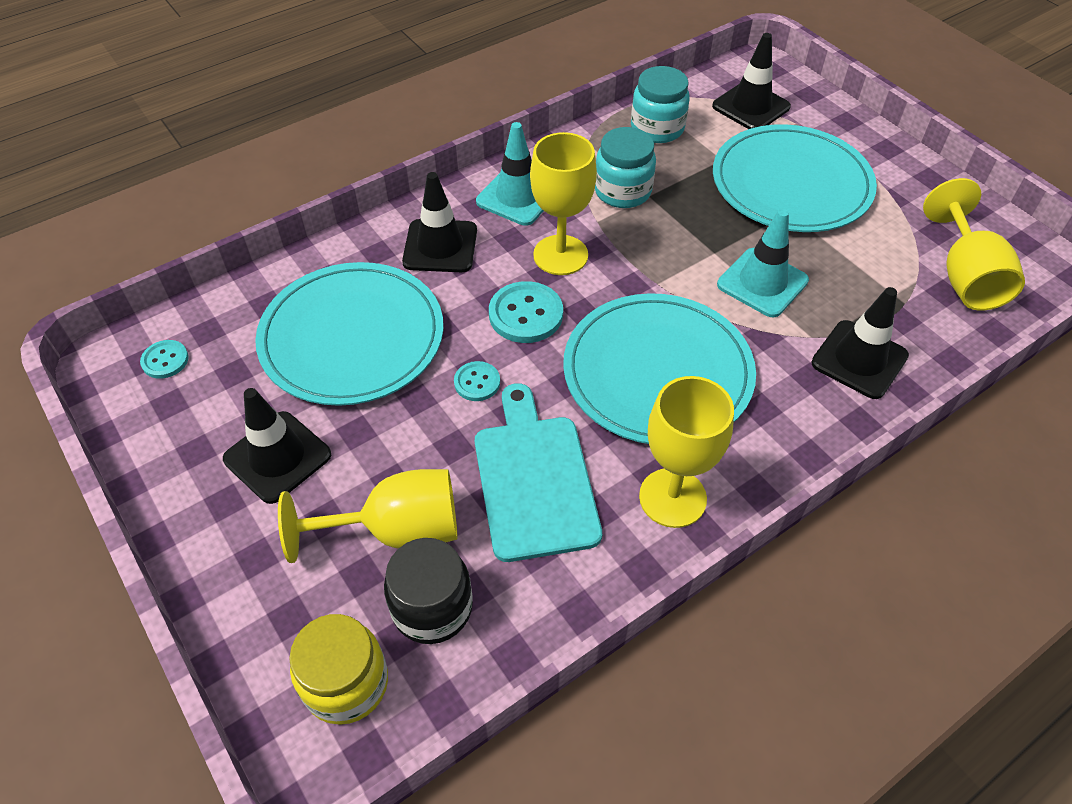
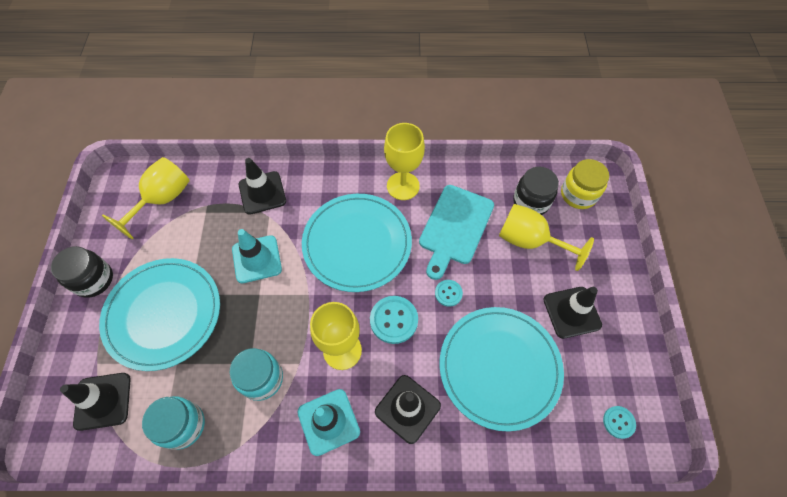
camera: 145 degrees left, 10 degrees up
(904, 170) = (94, 280): none -> black jar

